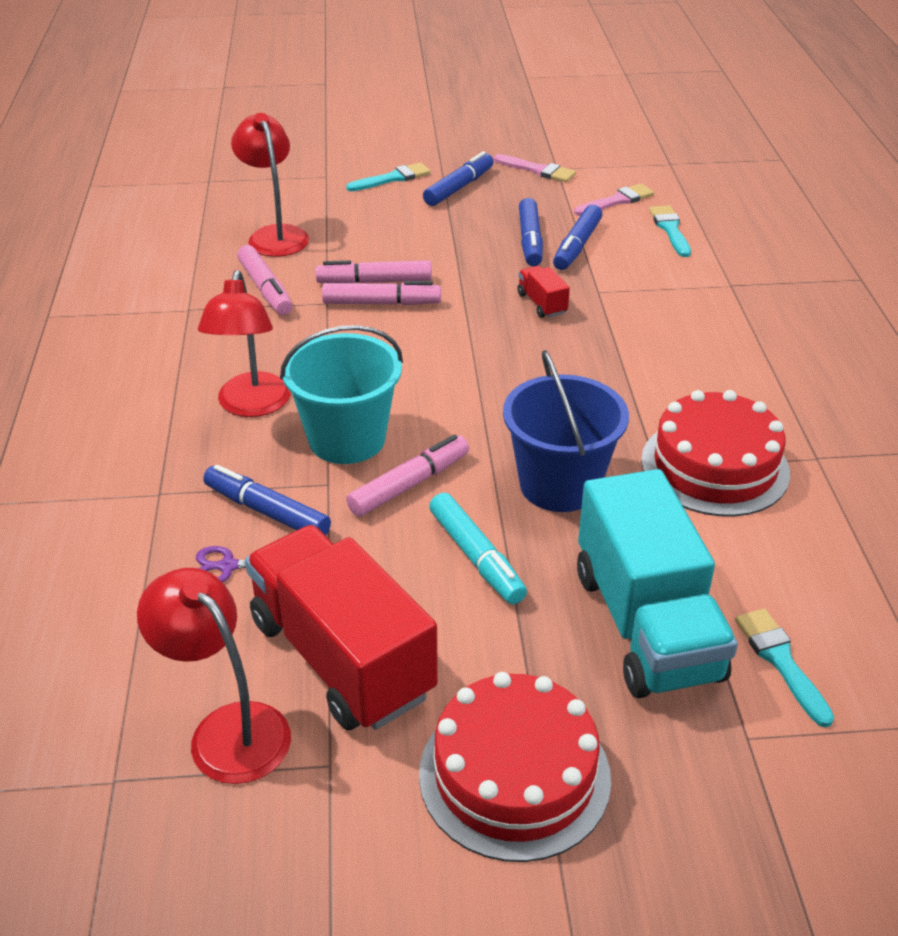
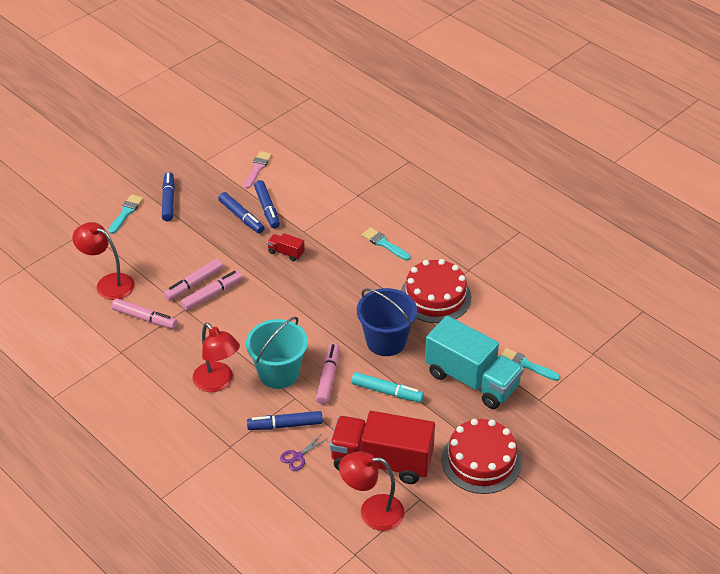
camera: 40 degrees left, 5 degrees up
(538, 170) = (197, 167): pink brush -> none
(670, 229) = (300, 174): turquoise brush -> turquoise brush (384, 244)

